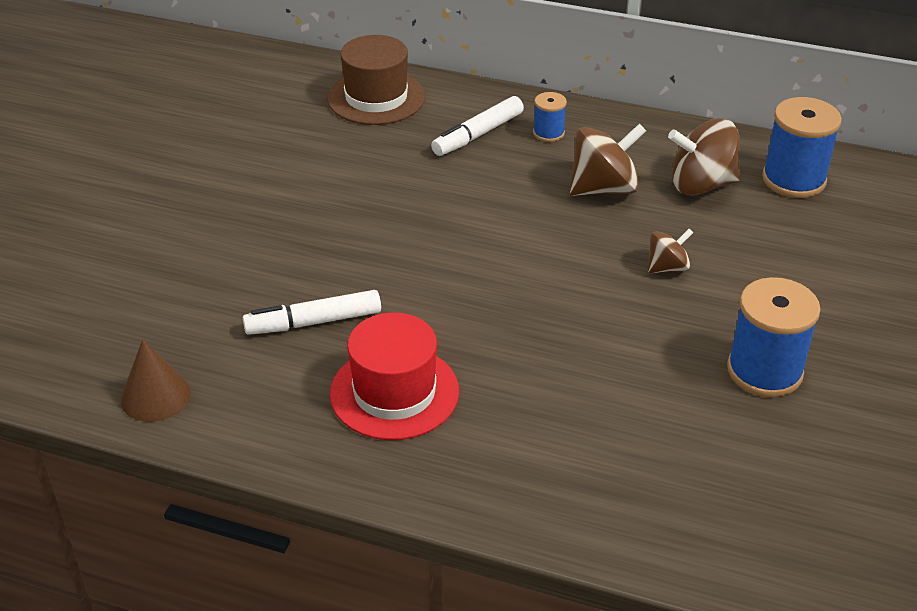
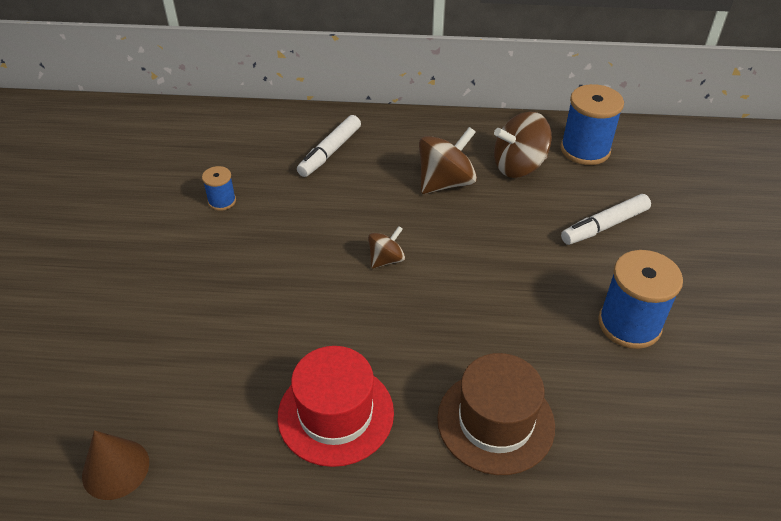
camera: 15 degrees left, 5 degrees up
(313, 322) = (243, 357): white marker -> white marker (604, 226)
(376, 98) = (236, 133): brown hat -> brown hat (495, 421)
(548, 133) = (386, 141): blue spool -> blue spool (222, 201)
(667, 267) = (520, 244): brown spinning top -> brown spinning top (386, 259)

